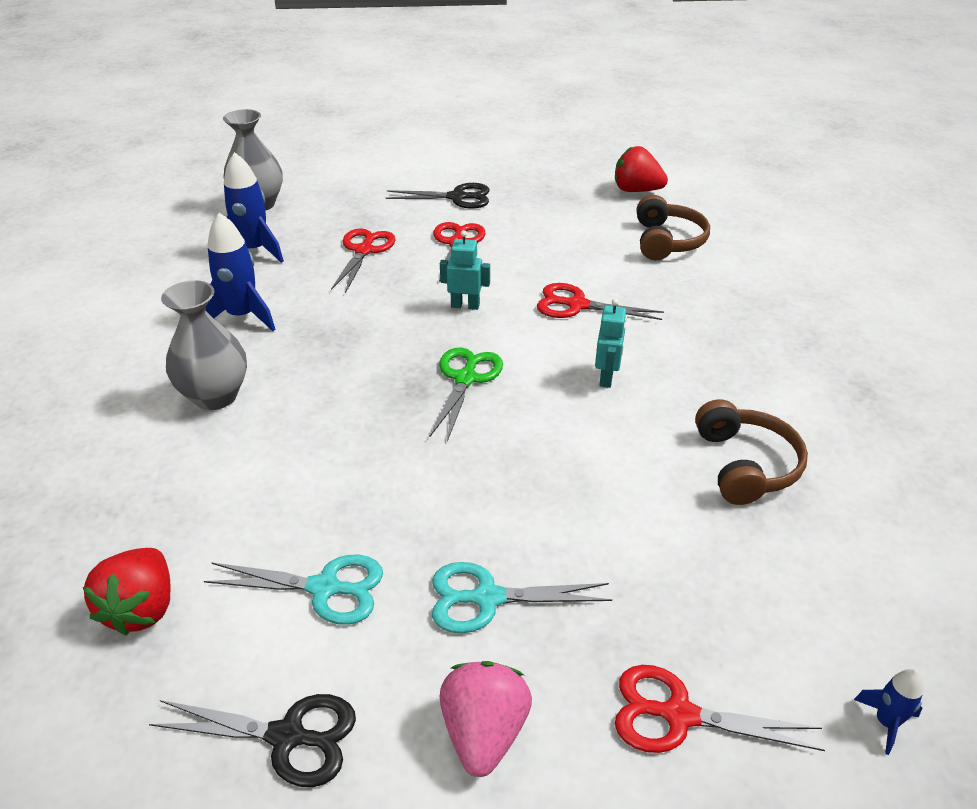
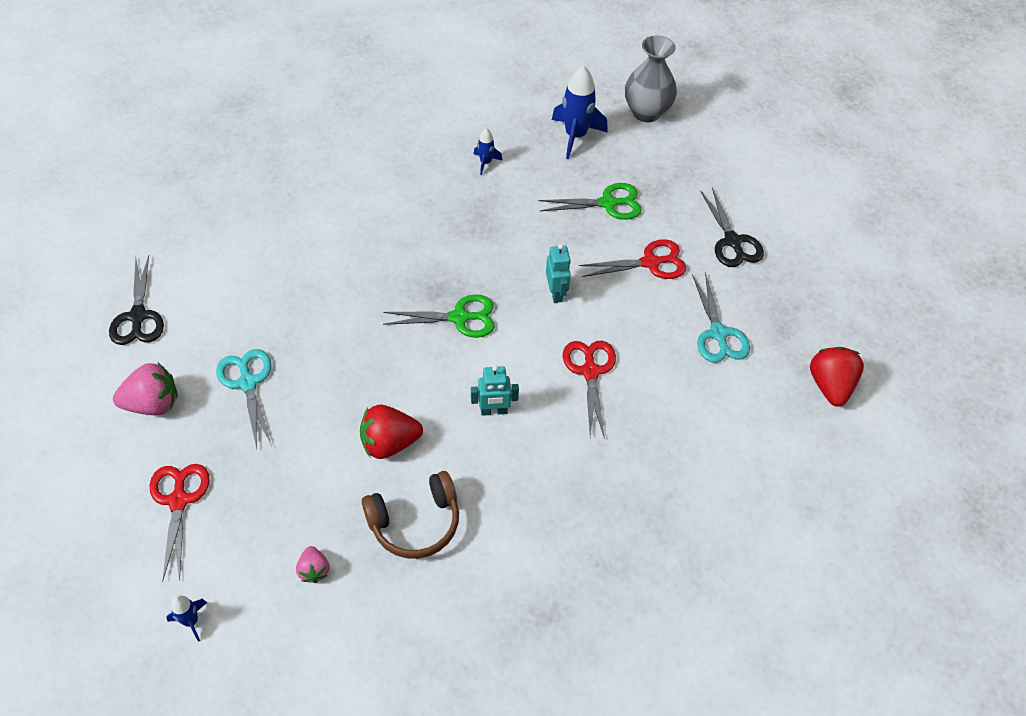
camera: 70 degrees right, 15 degrees up
(142, 608) = (207, 223): red strawberry -> red strawberry (389, 443)
(215, 396) = (391, 183): grey vase -> none
(242, 316) = (485, 162): blue rocket -> blue rocket, size x0.51
(324, 588) = (238, 299): turquoise scissors -> turquoise scissors (718, 334)
(364, 251) = (608, 203): red scissors -> green scissors
(667, 241) = (737, 427): brown headphones -> none
(806, 568) = (314, 570): none -> pink strawberry

